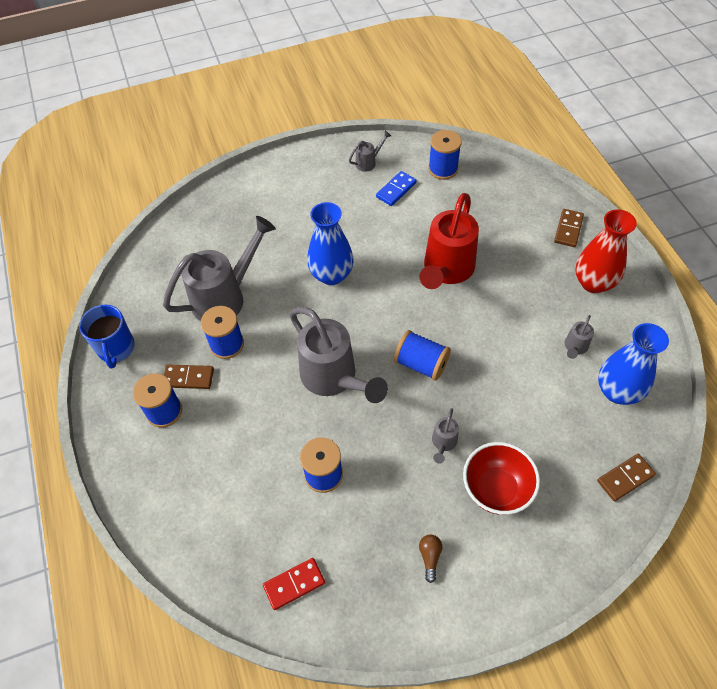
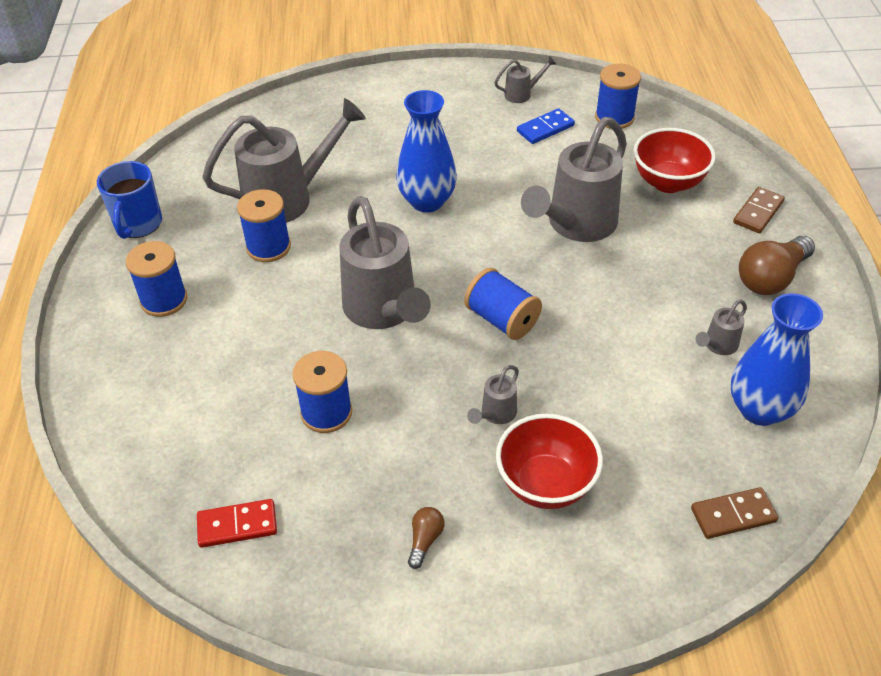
camera: 15 degrees right, 10 degrees down
(188, 378) = (208, 272): brown domino -> none
(446, 270) = (576, 225): red watering can -> grey watering can
(499, 218) = (668, 182): none -> red bowl
(593, 283) = (771, 278): red vase -> brown light bulb

